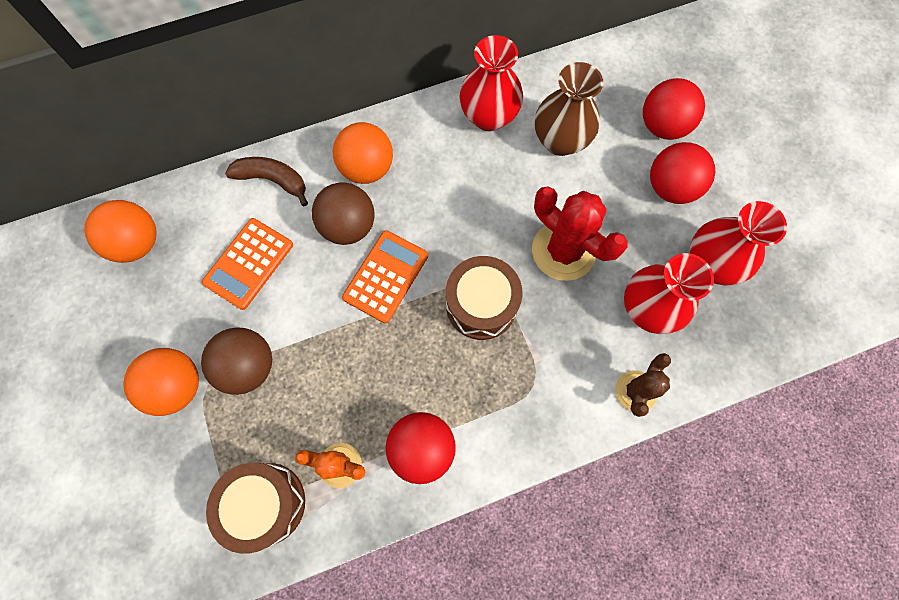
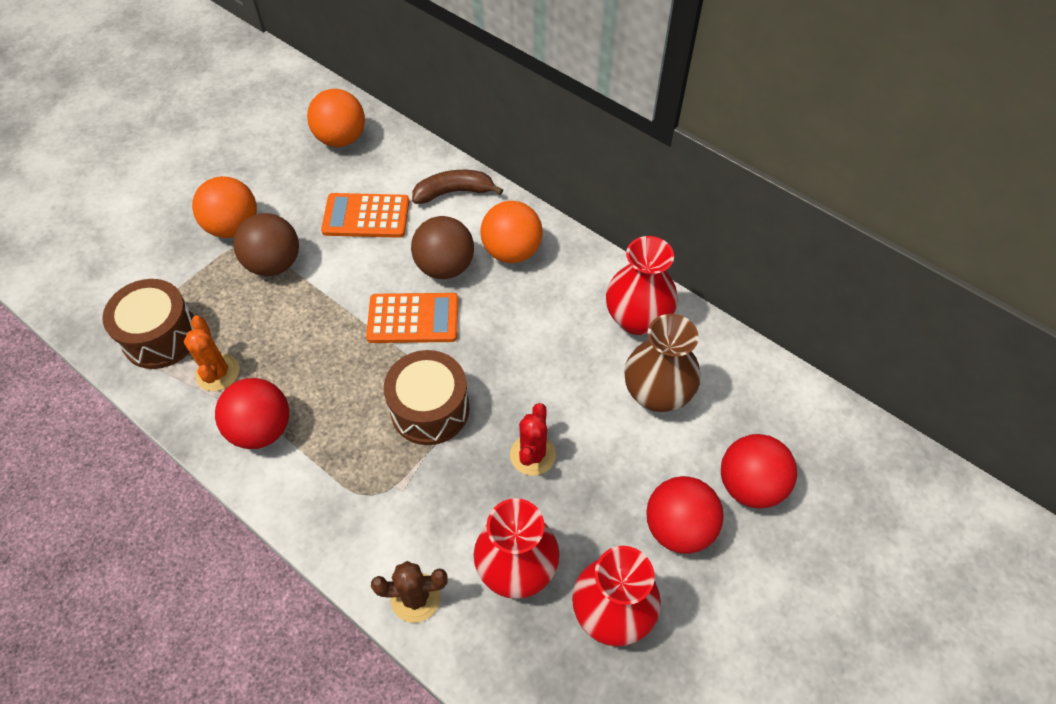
camera: 60 degrees right, 15 degrees down
(273, 180) = (454, 192): brown banana -> brown banana turned 90 degrees counterclockwise
(563, 251) = (532, 455): red cactus -> red cactus, size x0.61

